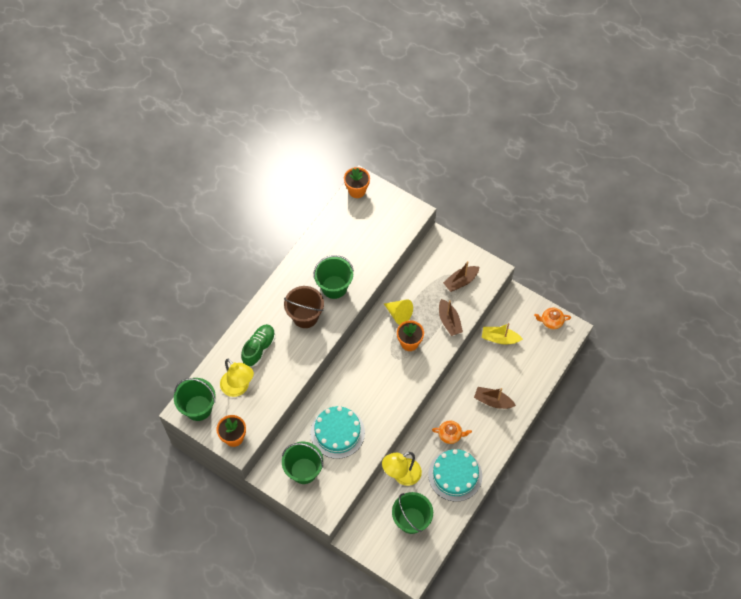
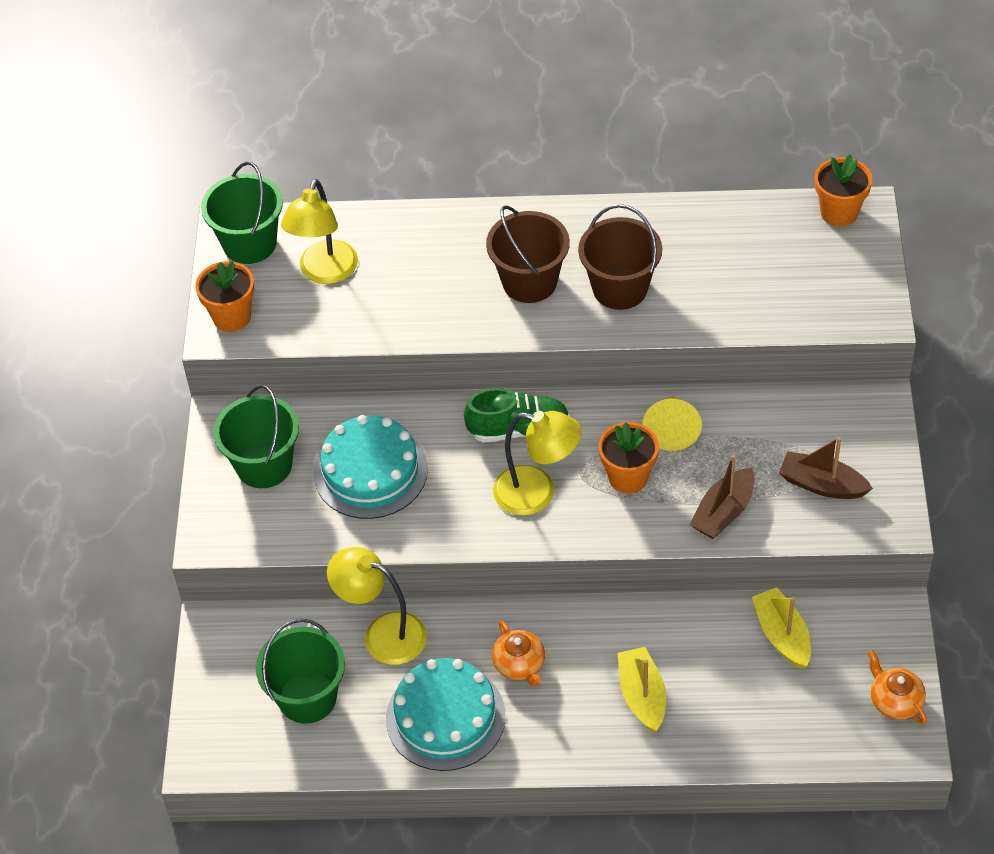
camera: 60 degrees right, 10 degrees down
(259, 348) = (418, 257): green shoe -> green shoe (518, 429)
(334, 287) = (620, 288): green bucket -> brown bucket
(393, 379) = (537, 493): none -> yellow lamp
(493, 401) = (642, 695): brown boat -> yellow boat

